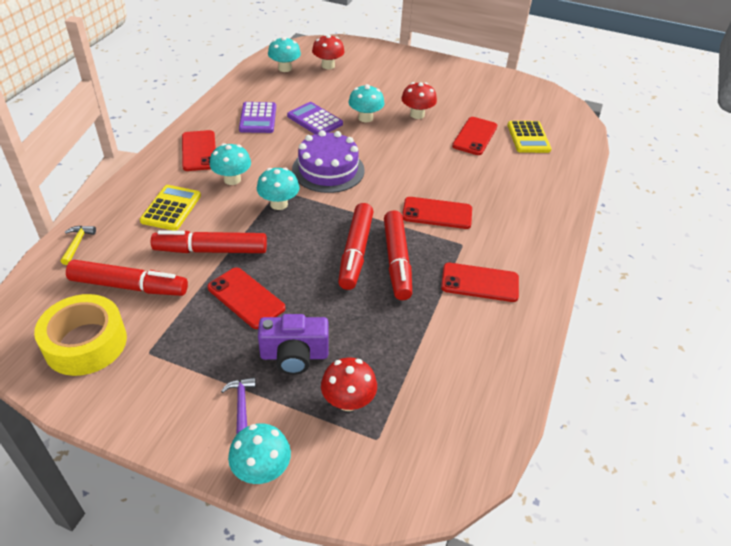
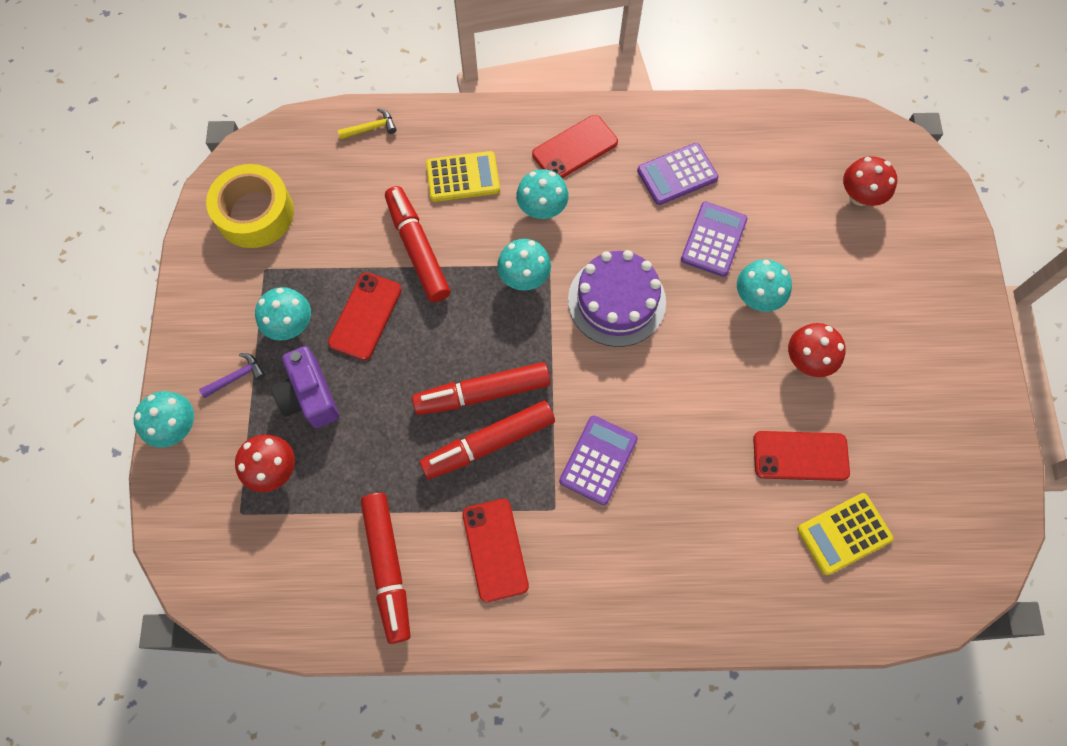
camera: 70 degrees right, 25 degrees up
(129, 286) = (336, 206): red marker -> red marker (388, 567)
(285, 68) = (815, 148): turquoise mushroom -> turquoise mushroom (290, 325)
(437, 213) = (598, 460): red phone -> purple calculator

